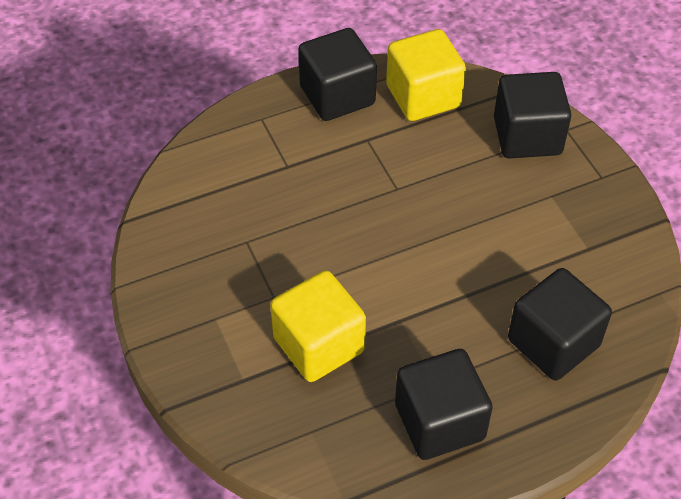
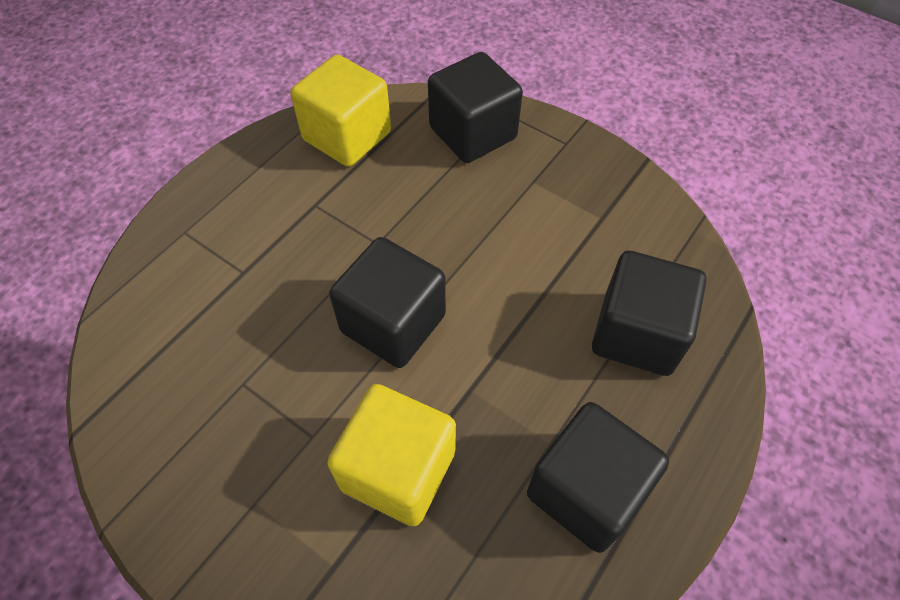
camera: 30 degrees left, 5 degrees up
(337, 95) = (256, 172): black cube -> black cube (393, 323)

